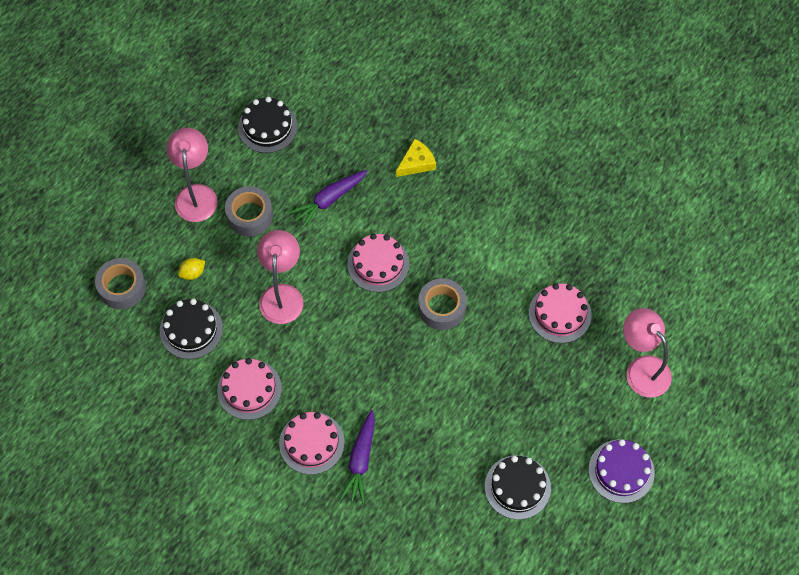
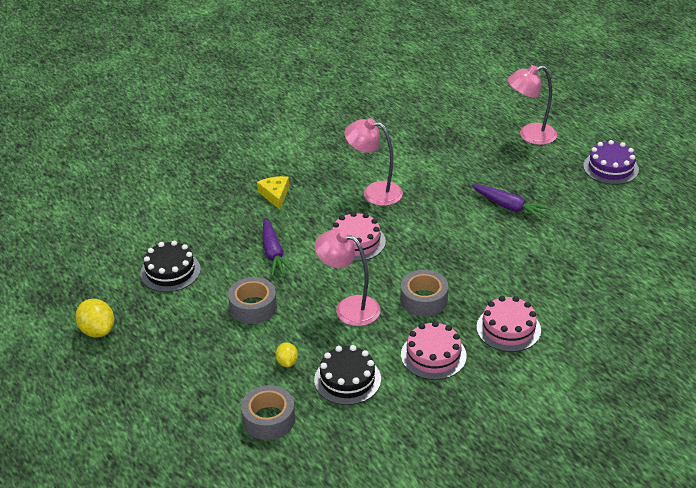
camera: 65 degrees left, 25 degrees down
(171, 110) = (97, 330): none -> yellow lemon
(196, 194) = (204, 337): pink lamp -> pink lamp (374, 192)
(360, 460) = (539, 302): purple carrot -> purple carrot (509, 207)
(441, 308) = (420, 218): grey tape -> grey tape (424, 300)
(517, 487) = (602, 222): black cake -> none
(560, 314) = (462, 160): pink cake -> none

